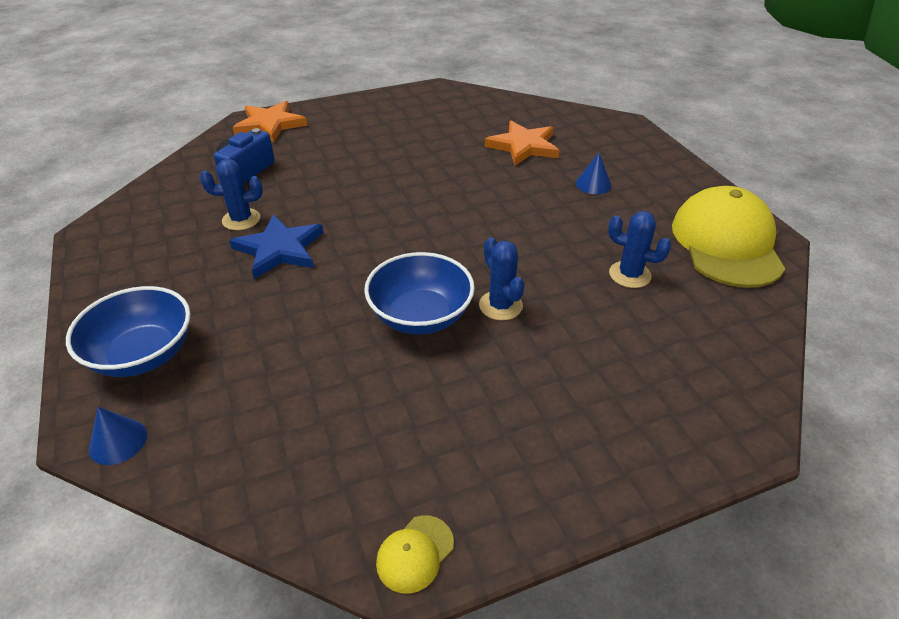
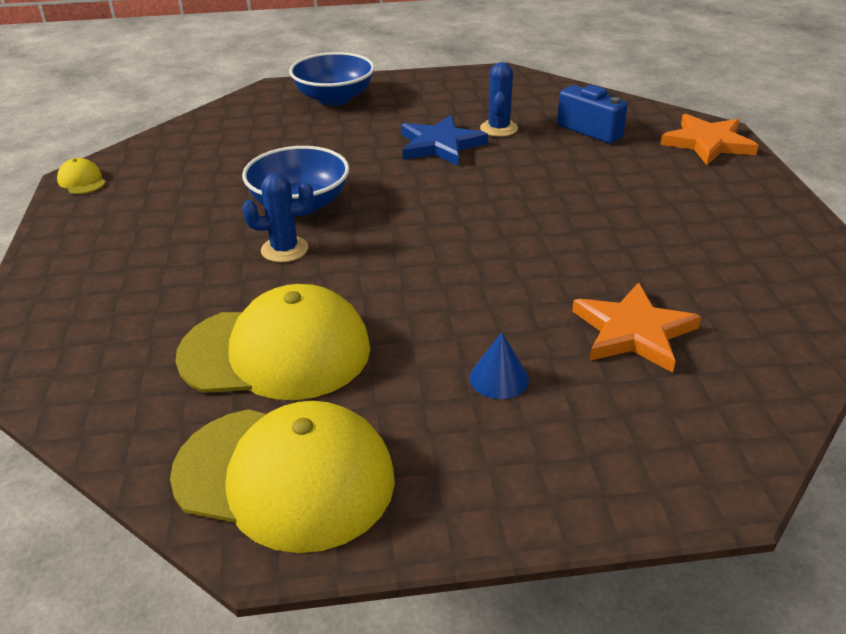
camera: 105 degrees right, 5 degrees down
(118, 441) = (258, 96): blue cone -> none
(629, 275) = (276, 352): blue cactus -> yellow cap

